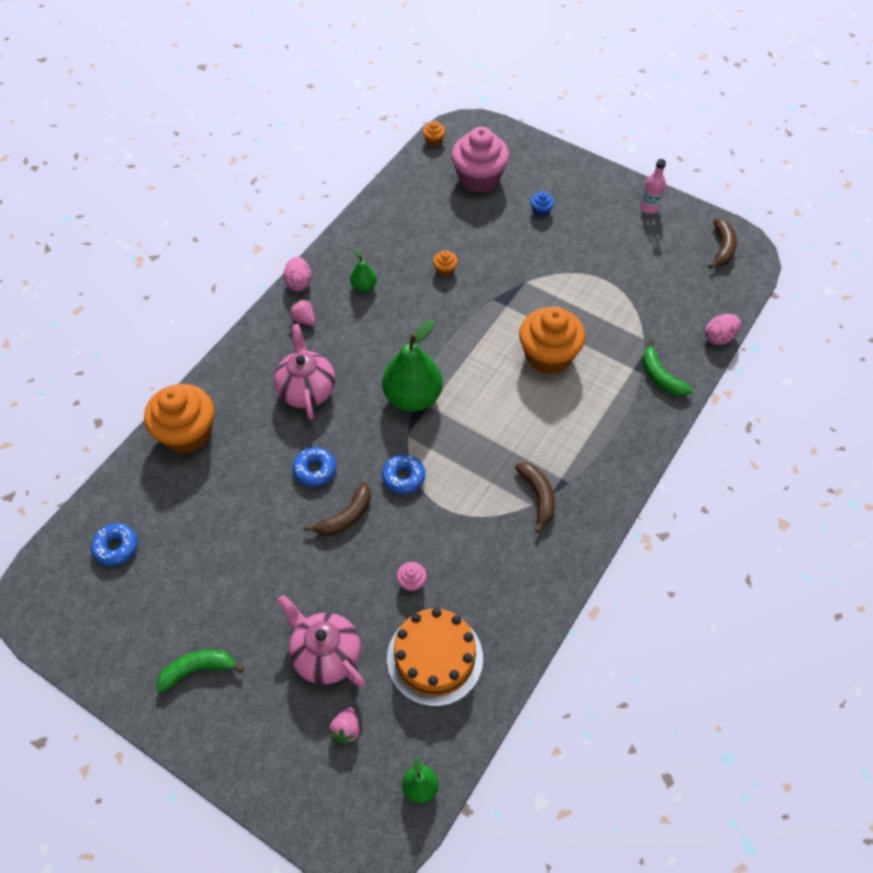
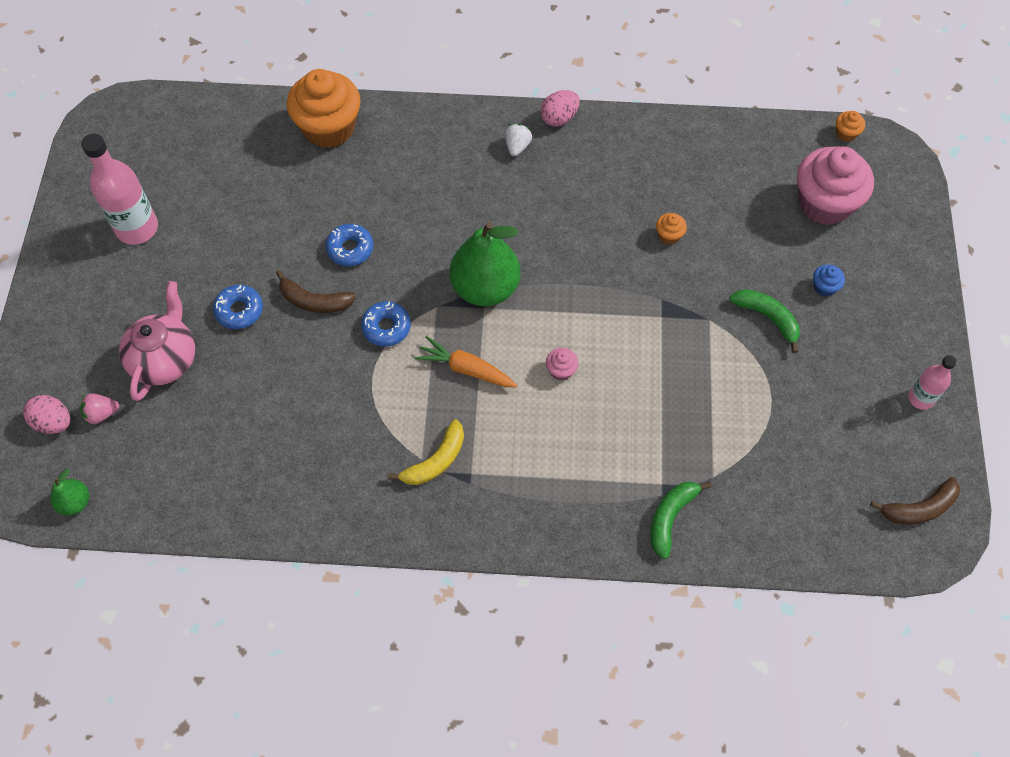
camera: 60 degrees right, 5 degrees up
(116, 547) = (186, 143): blue donut -> blue donut (239, 310)
(176, 624) = (137, 228): none -> pink bottle
(198, 669) = (103, 269): green banana -> green banana (767, 318)
(304, 319) = (517, 146): pink strawberry -> white strawberry
(307, 390) = (436, 194): pink teapot -> none
(364, 286) = (594, 175): green pear -> none
(412, 582) = (275, 393): pink cupcake -> pink cupcake (561, 370)
(435, 658) = (206, 452): orange cake -> none
(473, 441) = (466, 369): none -> orange carrot
(538, 496) = (435, 461): brown banana -> yellow banana
(548, 356) = (621, 389): orange cupcake -> none
(719, 337) = (772, 560): pink egg -> pink egg (54, 422)

